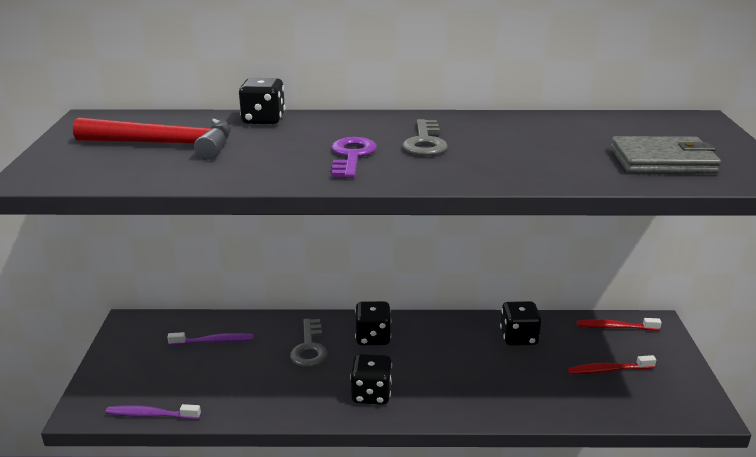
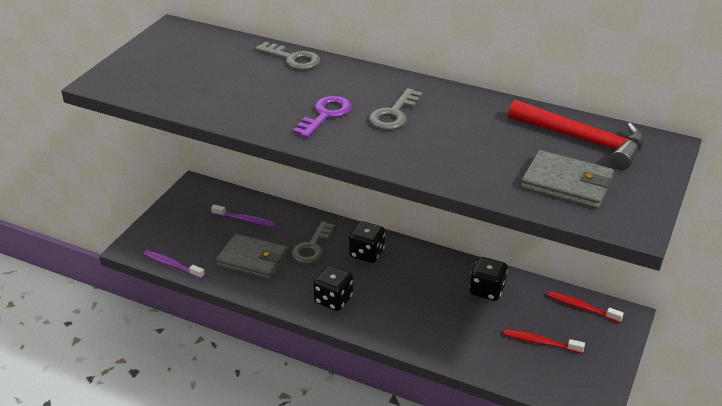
camera: 25 degrees right, 10 degrees up
(165, 144) = (205, 69): red hammer -> red hammer (582, 140)
(249, 380) = (253, 260): none -> grey wallet
(263, 120) = (293, 59): black dice -> grey key

